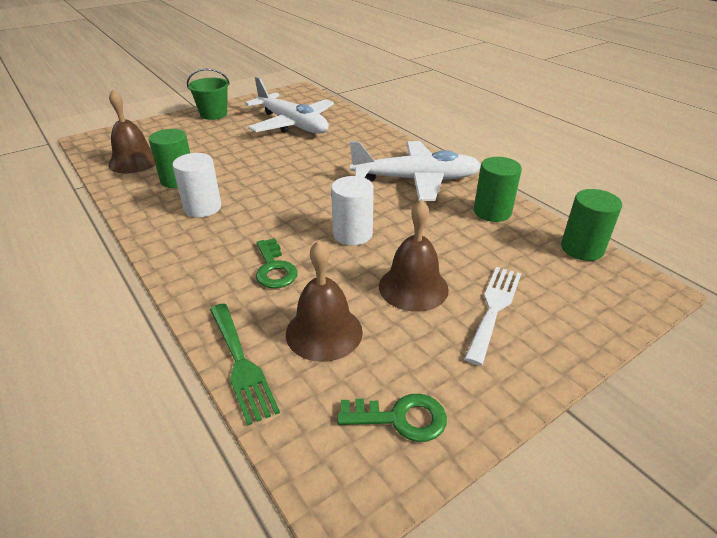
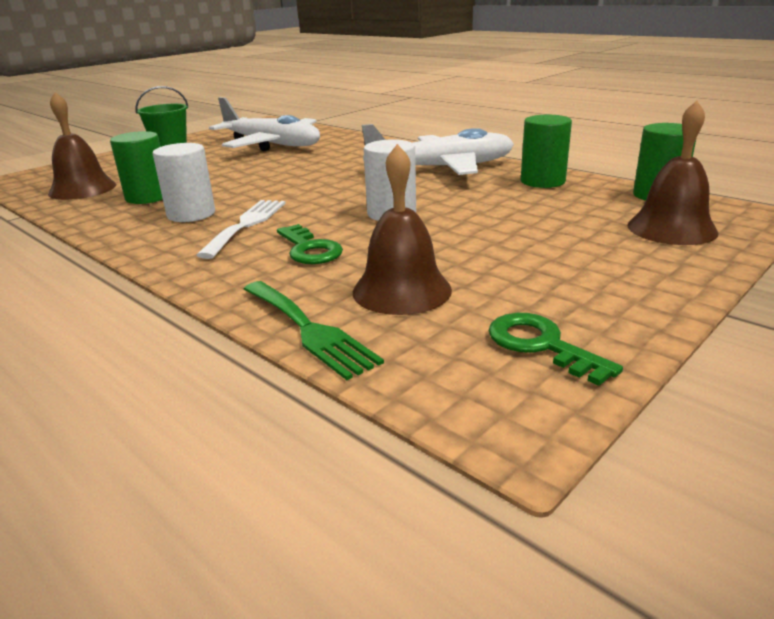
camera: 10 degrees left, 10 degrees down
(401, 418) = (541, 345): green key -> green key turned 120 degrees counterclockwise
(413, 287) = (489, 243): brown bell -> brown bell (671, 228)
(494, 308) = (592, 247): white fork -> white fork (246, 225)

